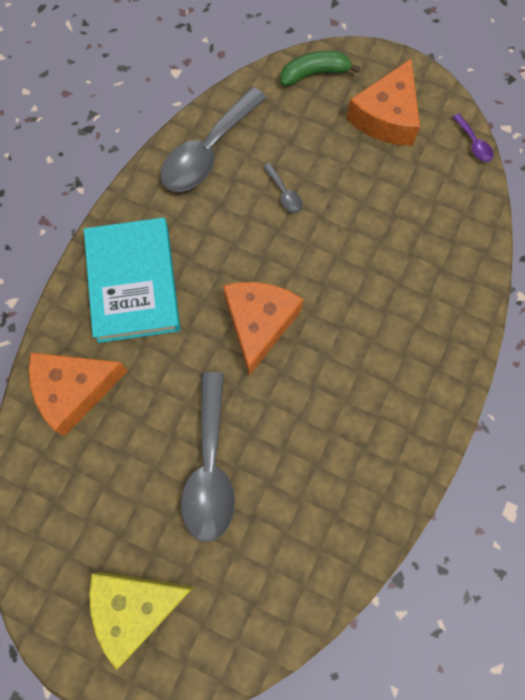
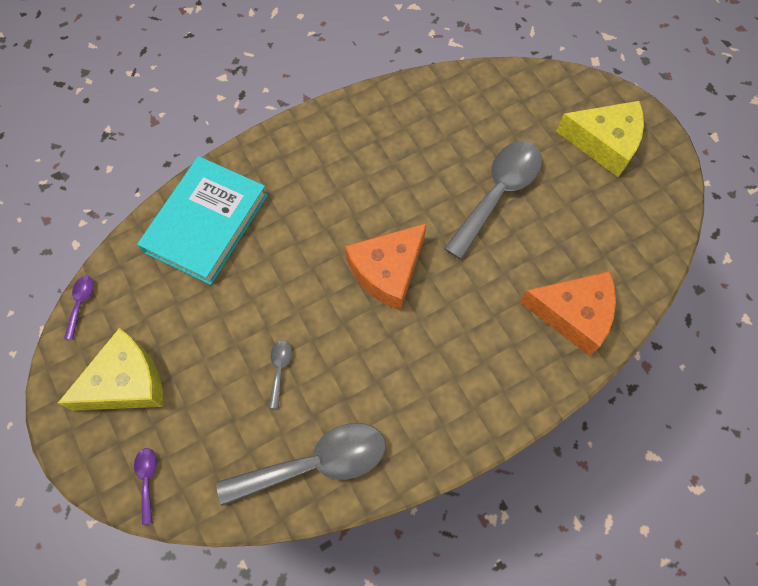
camera: 145 degrees left, 5 degrees down
(133, 283) = (471, 375): turquoise book -> turquoise book (206, 223)
(314, 74) = (147, 479): green banana -> purple spoon
(386, 117) = (126, 382): orange cheese -> yellow cheese

